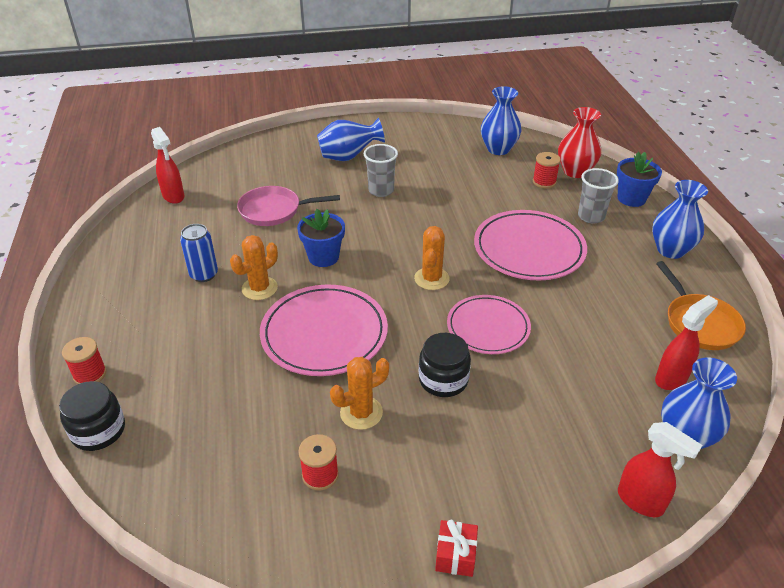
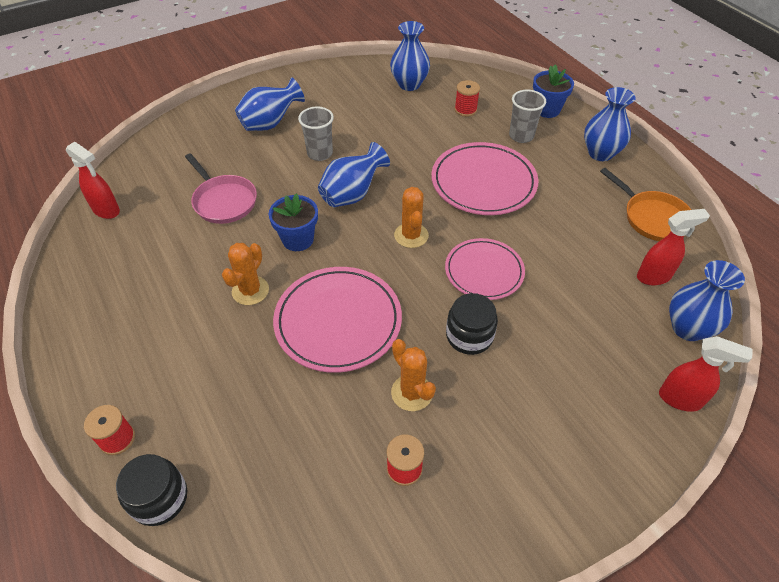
camera: 20 degrees left, 10 degrees up
(204, 274) = (184, 291): blue can -> none
(274, 210) = (223, 201): pink pan -> pink pan turned 105 degrees counterclockwise
(361, 413) = (412, 393): orange cactus -> orange cactus turned 75 degrees counterclockwise
(393, 231) = (352, 194): none -> blue vase
(455, 555) = (558, 504): red gift -> none
(575, 171) = (487, 93): red vase -> none
(671, 378) = (654, 276): red spray bottle -> red spray bottle turned 45 degrees clockwise

